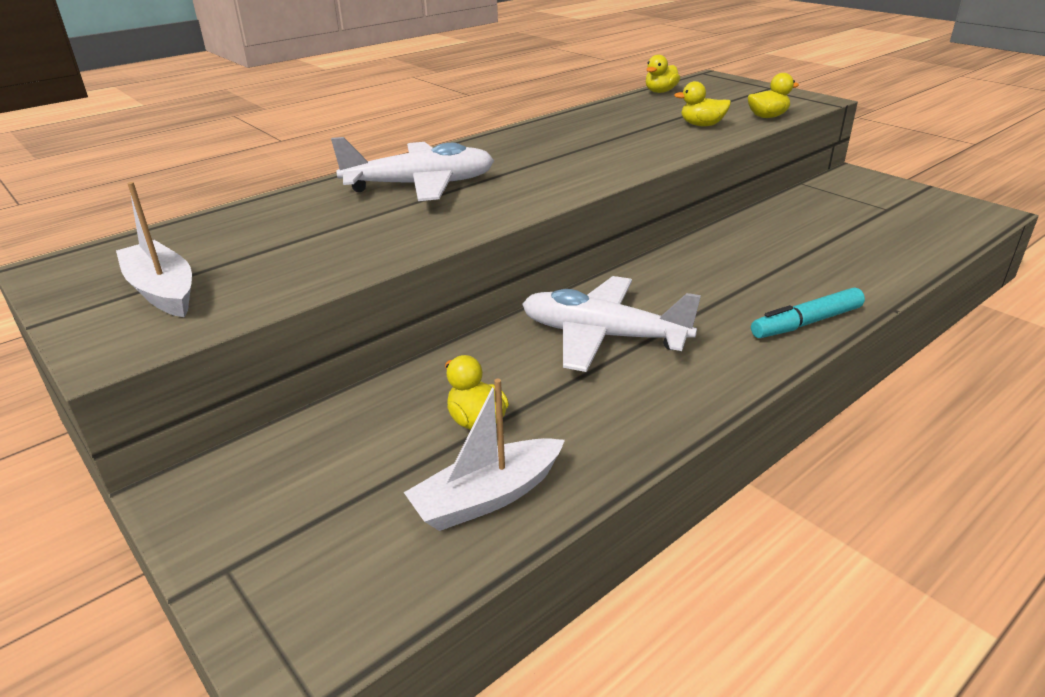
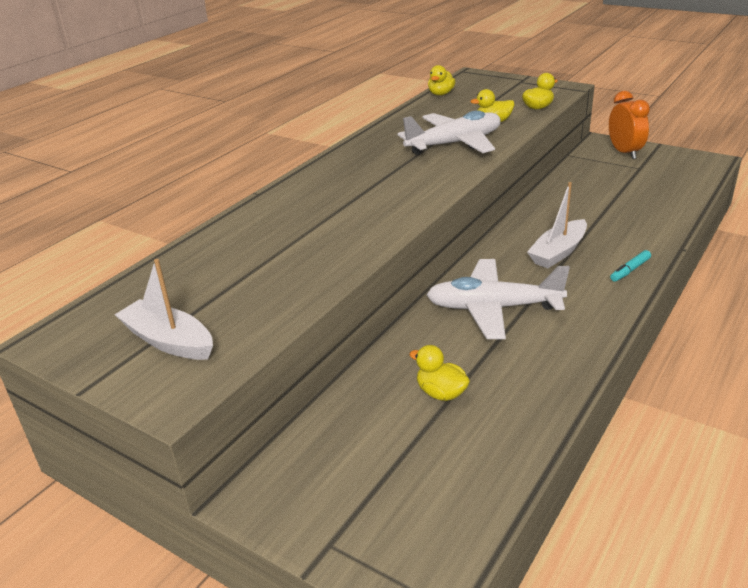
camera: 15 degrees left, 0 degrees up
(420, 185) = (308, 210): white plane -> white plane (454, 144)
(487, 497) = (484, 447): white boat -> white boat (558, 252)
(807, 323) = (630, 270): turquoise marker -> turquoise marker, size x0.62
(877, 189) = (624, 152): none -> orange clock

